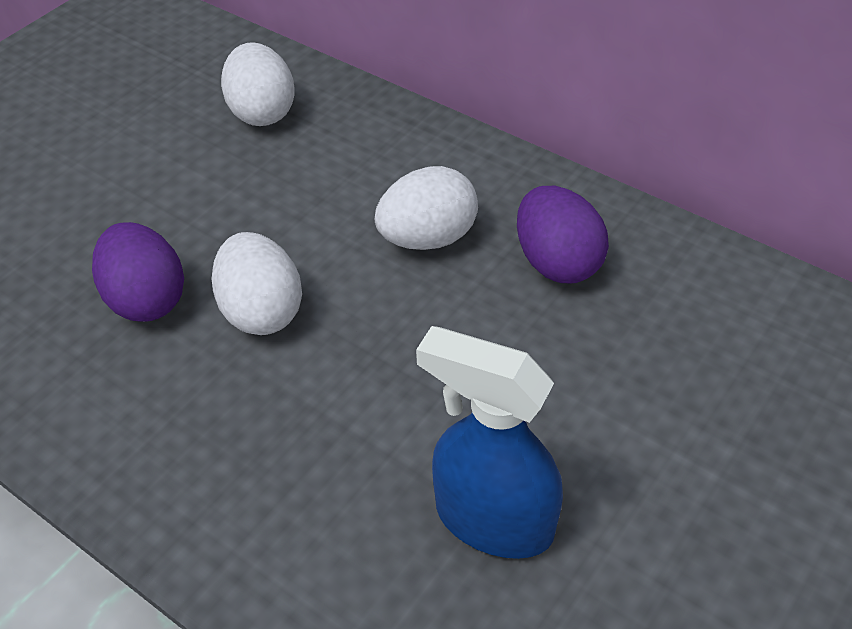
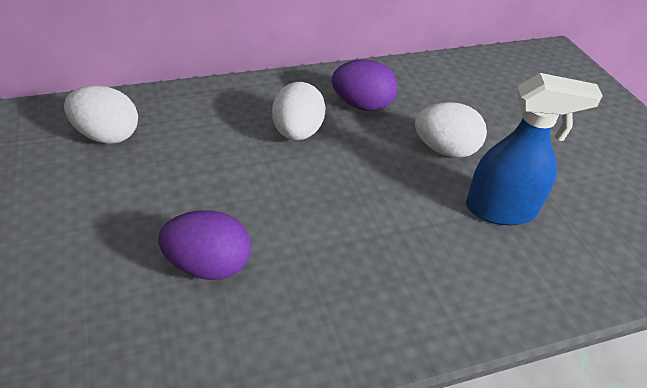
camera: 60 degrees left, 5 degrees down
(262, 311) = (279, 219): white egg -> white egg (445, 150)
(493, 519) = (501, 210): blue spray bottle -> blue spray bottle turned 150 degrees counterclockwise

